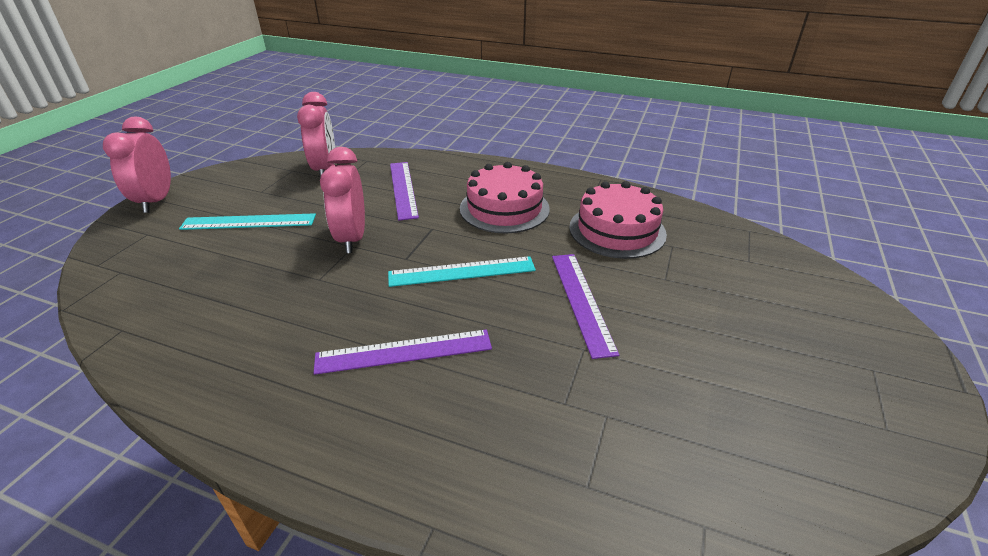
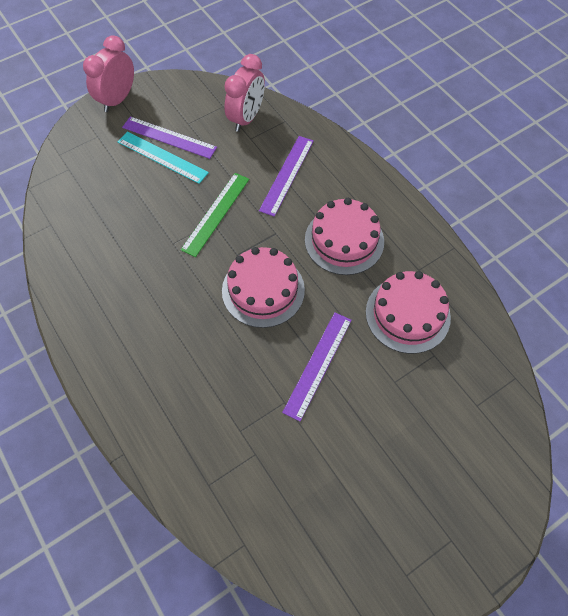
camera: 35 degrees right, 25 degrees up
(352, 238) = (216, 213): pink clock -> green ruler
(404, 352) = (182, 337): purple ruler -> purple ruler (169, 137)
(462, 272) = (263, 290): turquoise ruler -> pink cake

